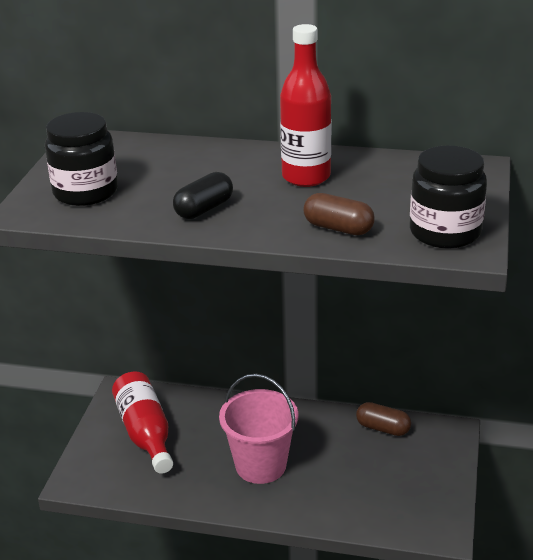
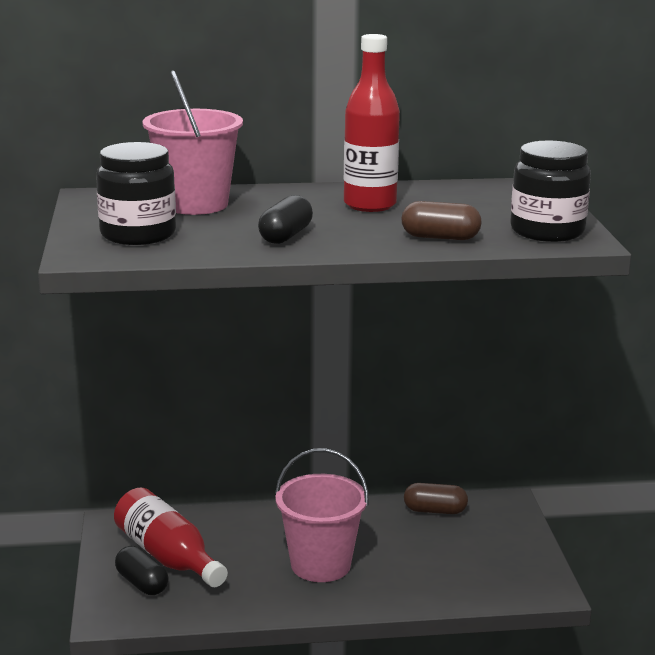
camera: 20 degrees left, 10 degrees down
(114, 455) = (142, 583): none -> black capsule
(158, 159) = (195, 204): none -> pink bucket

